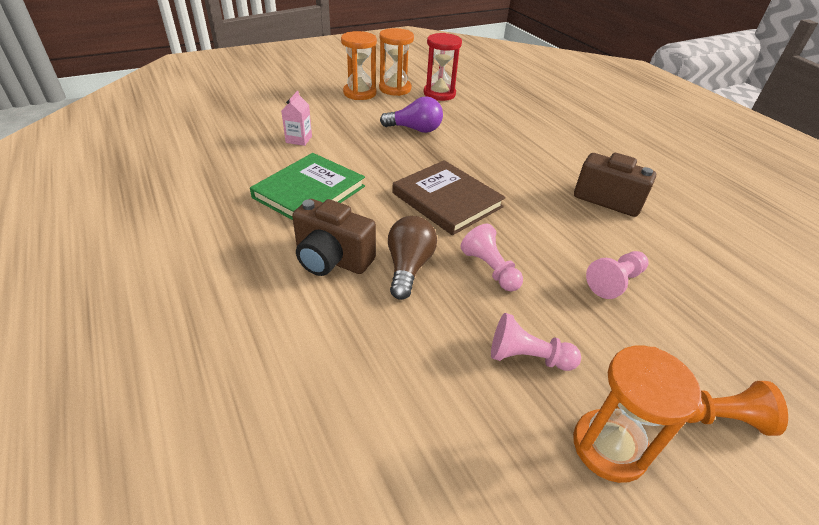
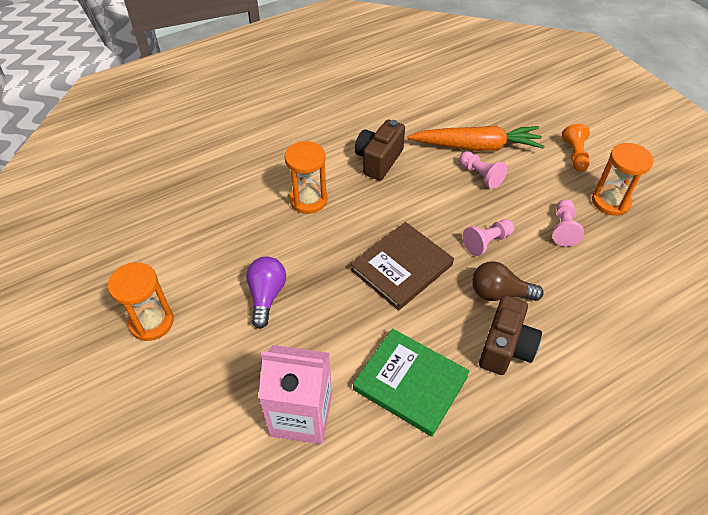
camera: 90 degrees left, 10 degrees up
(299, 139) = (301, 415): pink carton -> pink carton, size x2.10
(359, 93) = (164, 363): orange hourglass -> orange hourglass (308, 200)
(439, 94) = (169, 273): red hourglass -> none
(677, 288) = (477, 146): none -> orange carrot

